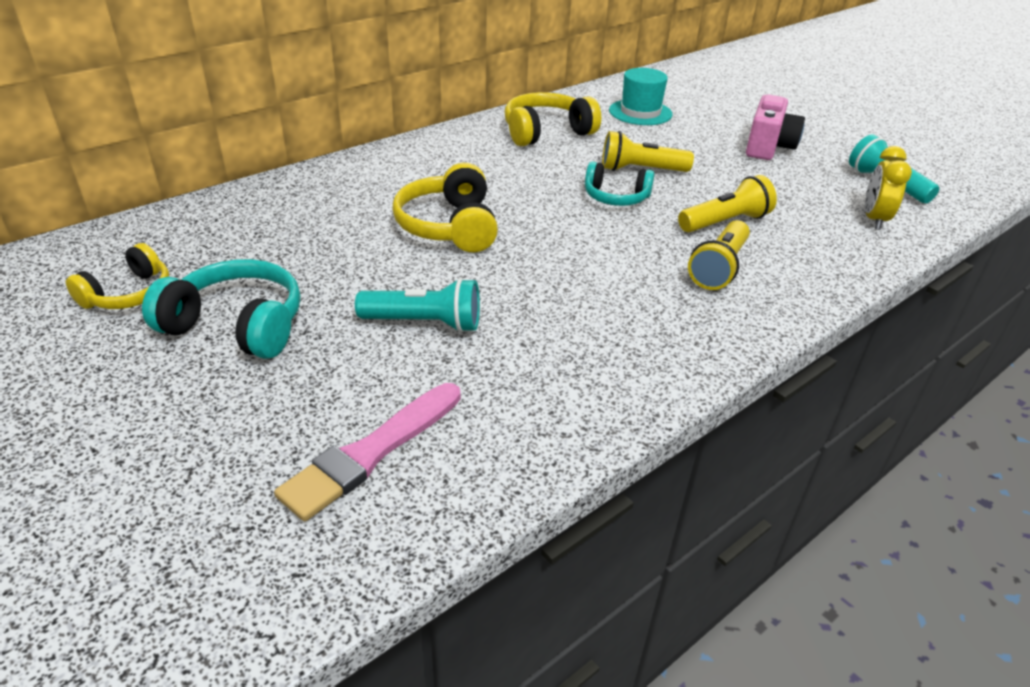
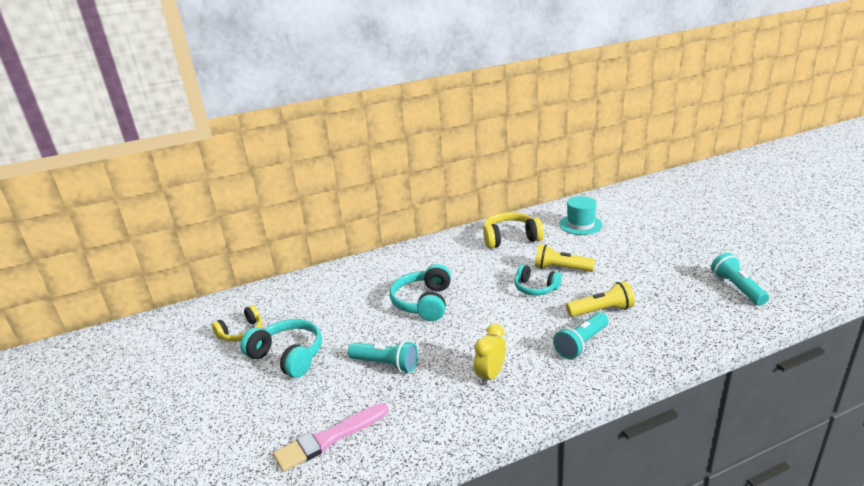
camera: 20 degrees right, 10 degrees down
(449, 226) = (423, 302): yellow headphones -> turquoise headphones
(719, 268) = (581, 343): yellow flashlight -> turquoise flashlight
(768, 147) = (660, 255): pink camera -> none
(874, 219) = (712, 315): yellow clock -> yellow clock (490, 375)

